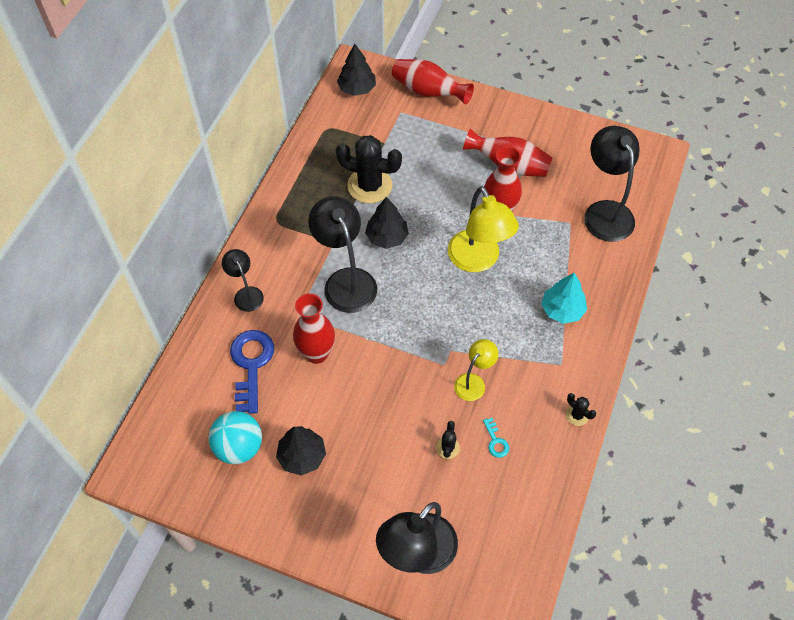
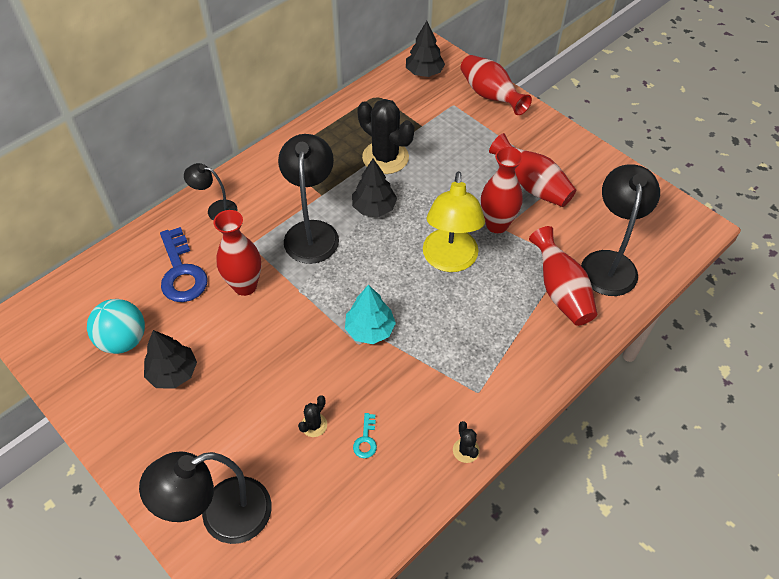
camera: 25 degrees right, 5 degrees down
(246, 294) = (216, 210): black lamp -> black lamp turned 75 degrees counterclockwise
(251, 364) = (181, 272): blue key -> blue key turned 135 degrees clockwise
(473, 382) = (378, 373): yellow lamp -> none
(562, 310) = (510, 339): turquoise tree -> turquoise tree (370, 329)
(580, 252) = (560, 291): none -> red vase

